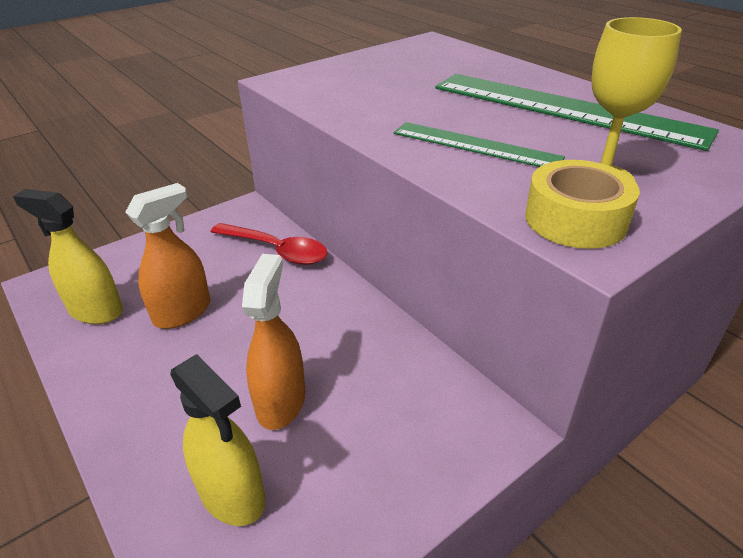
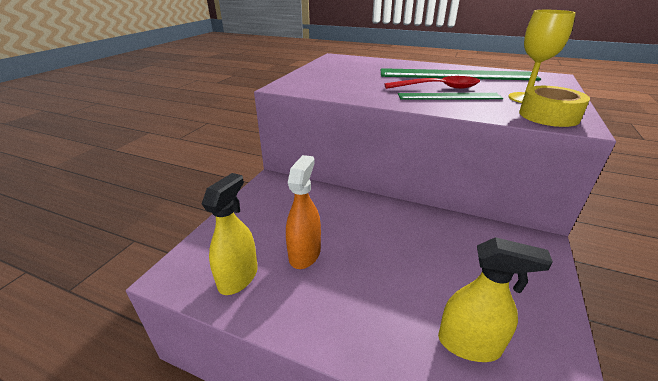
camera: 30 degrees left, 5 degrees down
(96, 311) = (238, 277): yellow spray bottle -> yellow spray bottle turned 120 degrees clockwise
(277, 250) = (321, 197): red spoon -> red spoon (438, 88)
(281, 402) = (429, 278): orange spray bottle -> none

